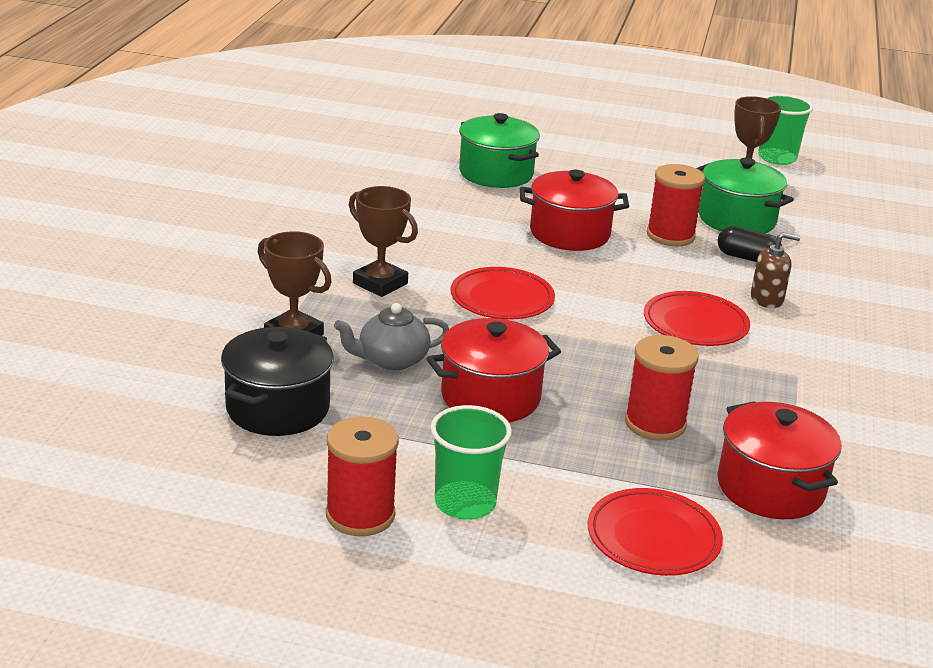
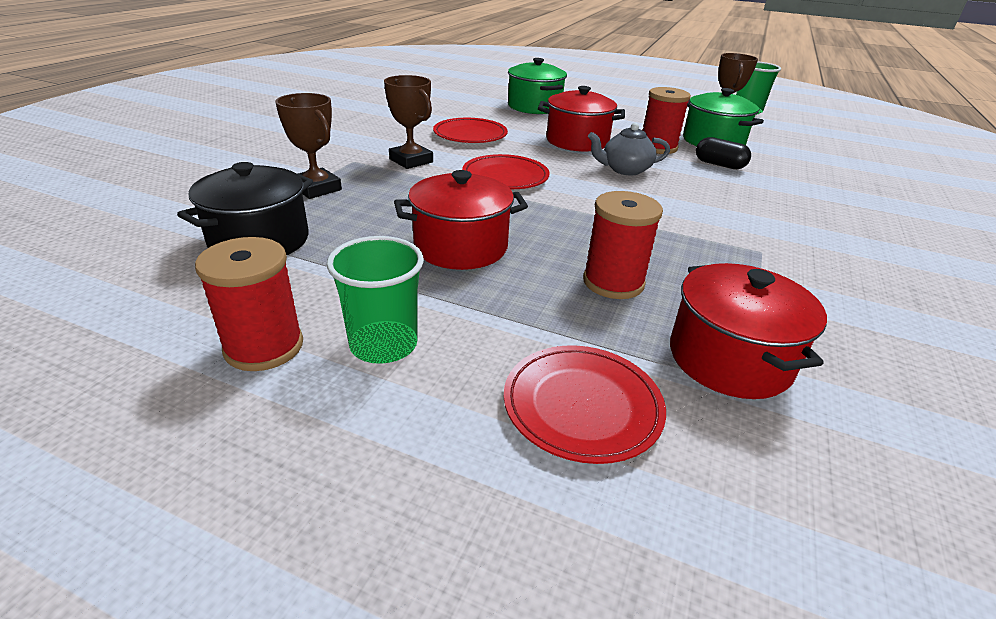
camera: 10 degrees right, 5 degrees up
(391, 360) = (387, 212): grey teapot -> grey teapot (625, 170)
(695, 324) = (668, 205): red plate -> red plate (470, 135)
(767, 299) = (735, 192): brown soap dispenser -> none

